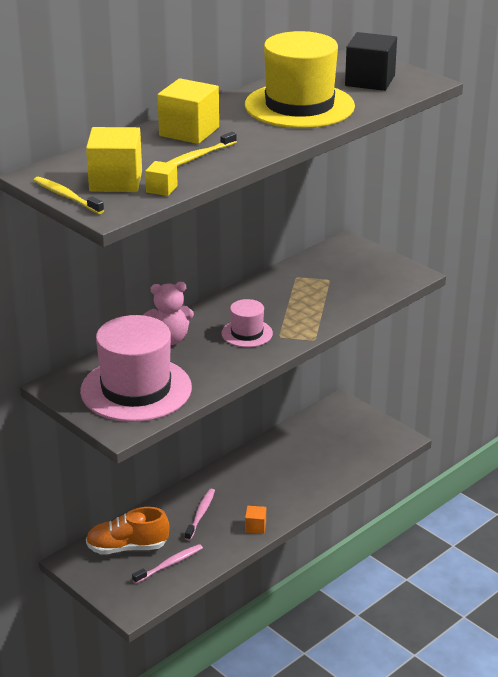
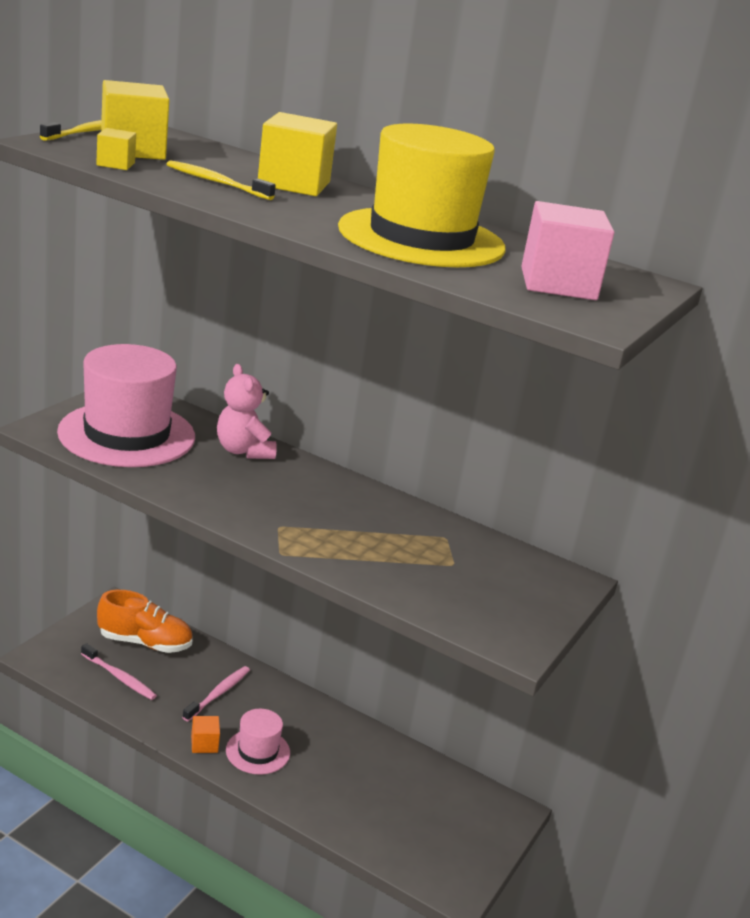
camera: 70 degrees right, 5 degrees down
(127, 547) = (145, 643): orange shoe -> orange shoe turned 120 degrees clockwise
(200, 514) = (218, 694): pink toothbrush -> pink toothbrush turned 60 degrees counterclockwise
(247, 333) = (277, 502): pink hat -> pink hat (258, 751)
(370, 81) = (558, 284): black cube -> pink cube

